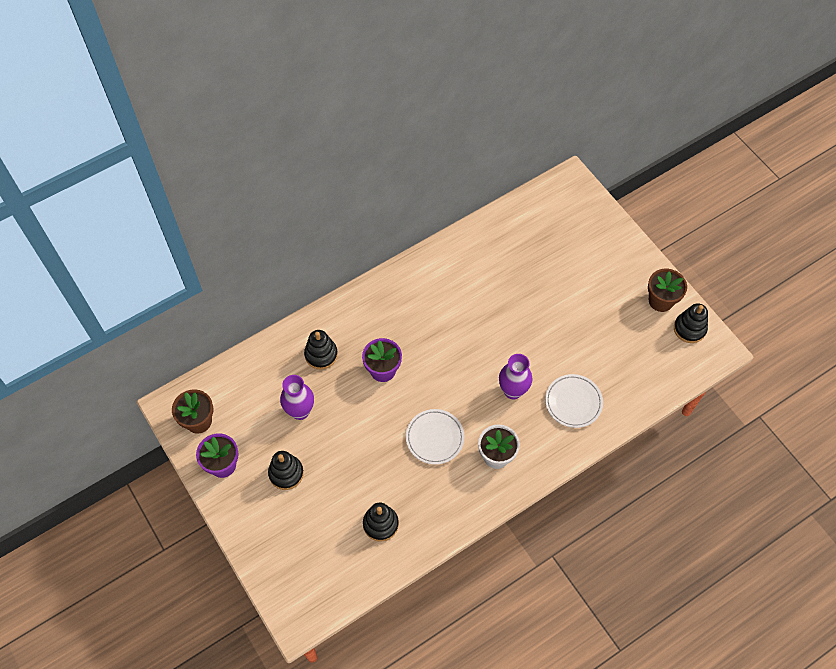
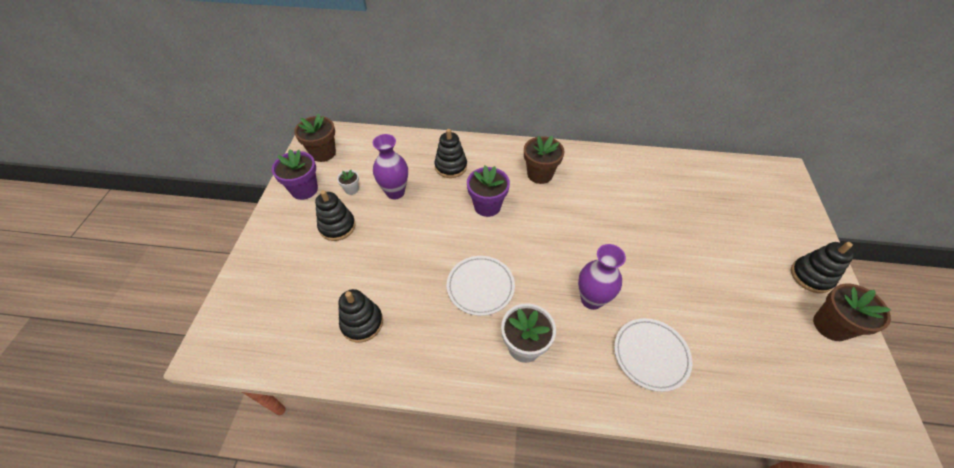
camera: 40 degrees right, 10 degrees down
(262, 435) = (351, 189): none -> white flower pot
(397, 311) = (540, 174): none -> brown flower pot
(689, 329) = (856, 378): black stacking toy -> black stacking toy (811, 276)

